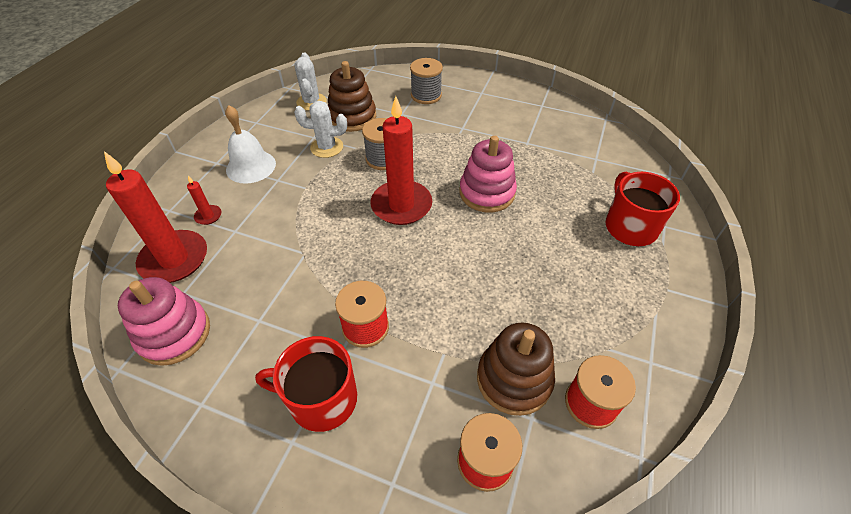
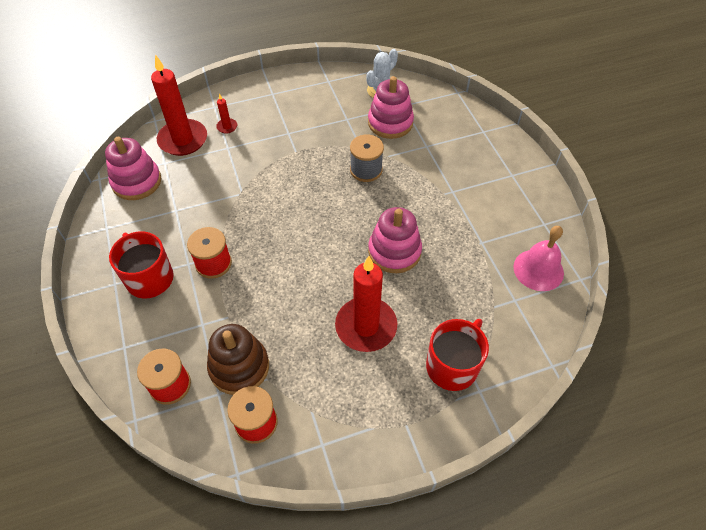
camera: 50 degrees right, 5 degrees up
(251, 166) = (286, 111): white bell -> none
(327, 147) = (344, 133): white cactus -> none
(352, 117) = (390, 123): brown stacking toy -> pink stacking toy
(401, 205) = (331, 211): red candle -> red candle (366, 326)
(426, 95) = (465, 145): grey spool -> none
(579, 132) = (538, 270): none -> pink bell

